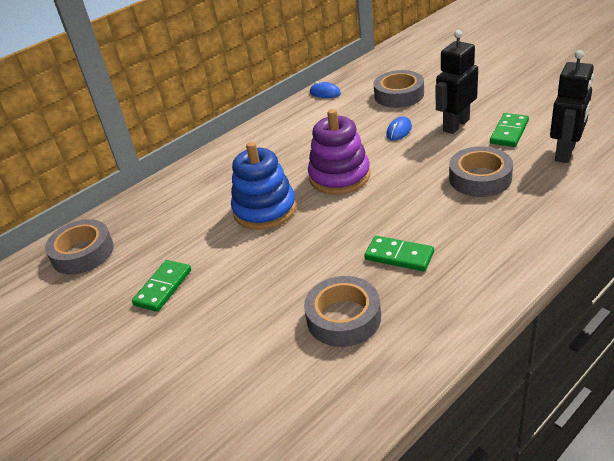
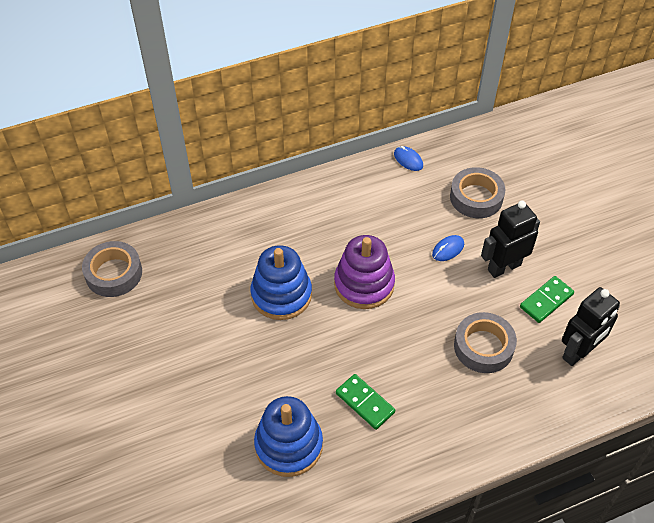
camera: 15 degrees right, 15 degrees up
(163, 287) = (164, 345): green domino -> none
(343, 318) = (288, 445): grey tape -> blue stacking toy

